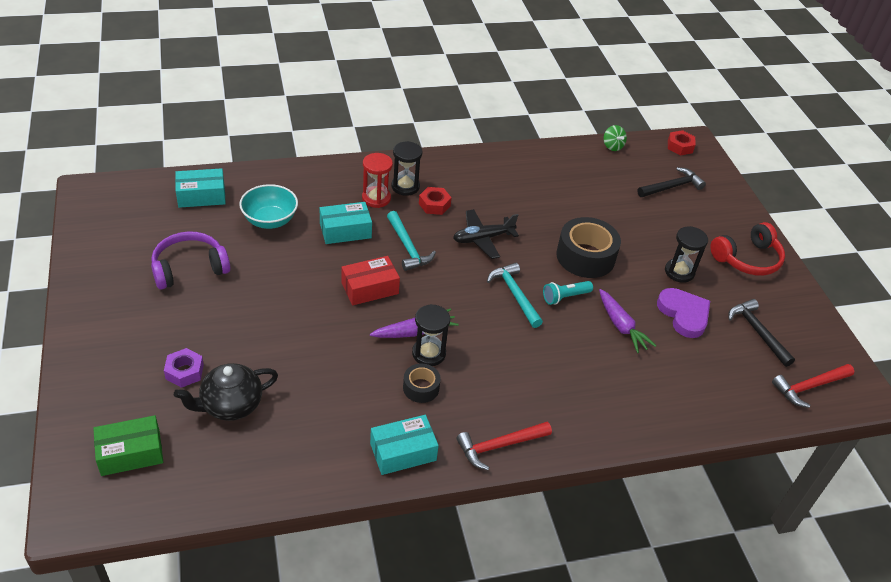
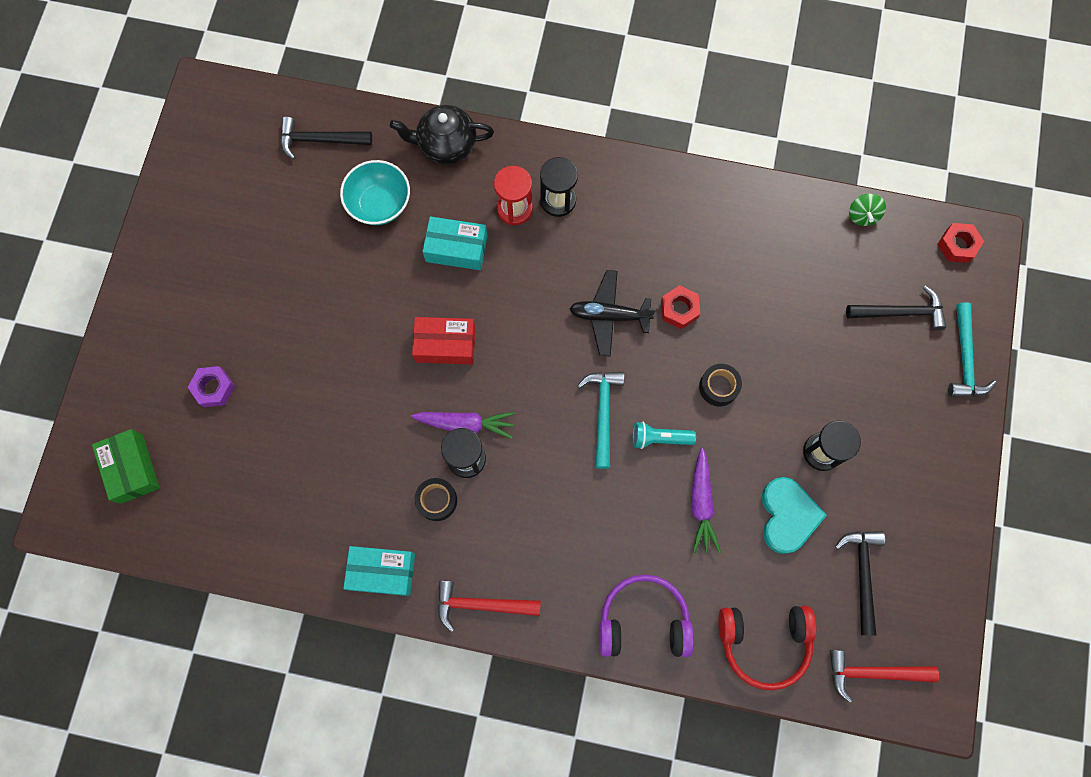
camera: 30 degrees right, 30 degrees up
(131, 453) = (132, 468): green box -> green box turned 60 degrees clockwise
(189, 268) = (268, 247): purple headphones -> purple headphones (643, 620)
(201, 196) = (320, 140): turquoise box -> black hammer
(230, 405) = (241, 448): black teapot -> black teapot (446, 145)
(407, 247) = (515, 299): turquoise hammer -> turquoise hammer (964, 359)
(434, 205) = (578, 242): red nut -> red nut (679, 309)
(585, 257) = (718, 387): black tape -> black tape, size x0.53
(684, 314) = (787, 516): purple heart -> turquoise heart
(747, 259) = (924, 464): red headphones -> red headphones (764, 642)

